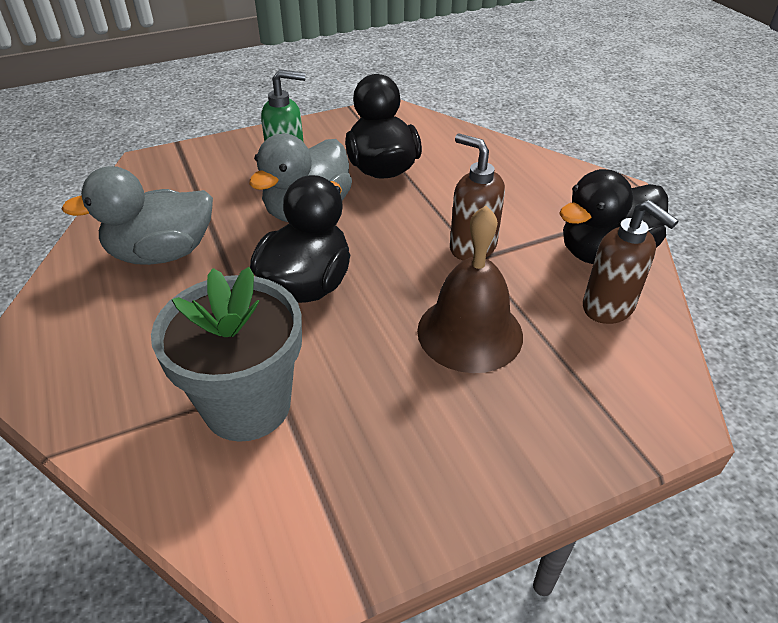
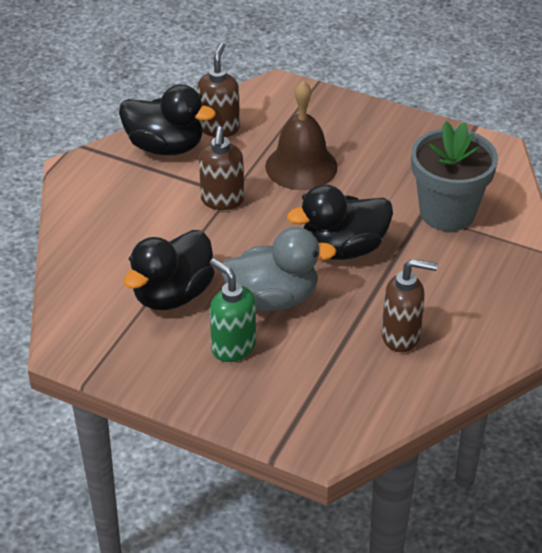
camera: 130 degrees left, 0 degrees up
(162, 253) = (401, 336): grey duck -> brown soap dispenser

